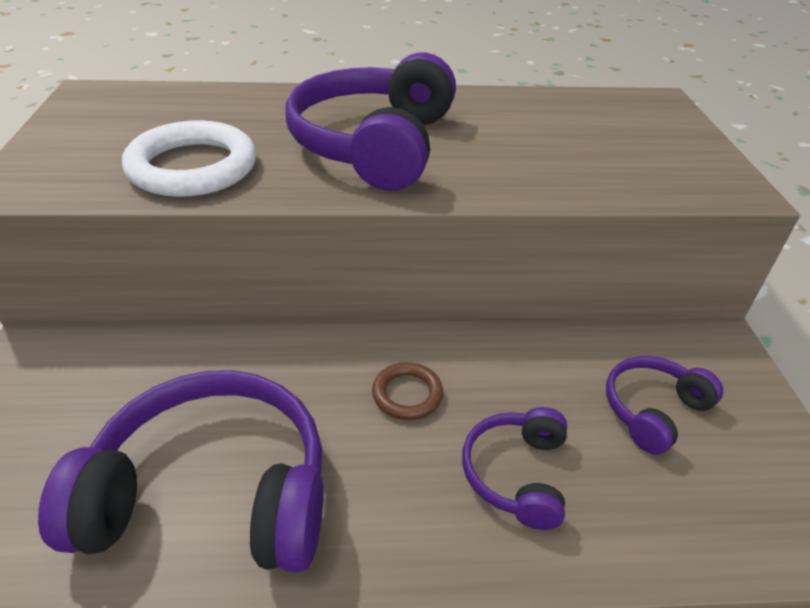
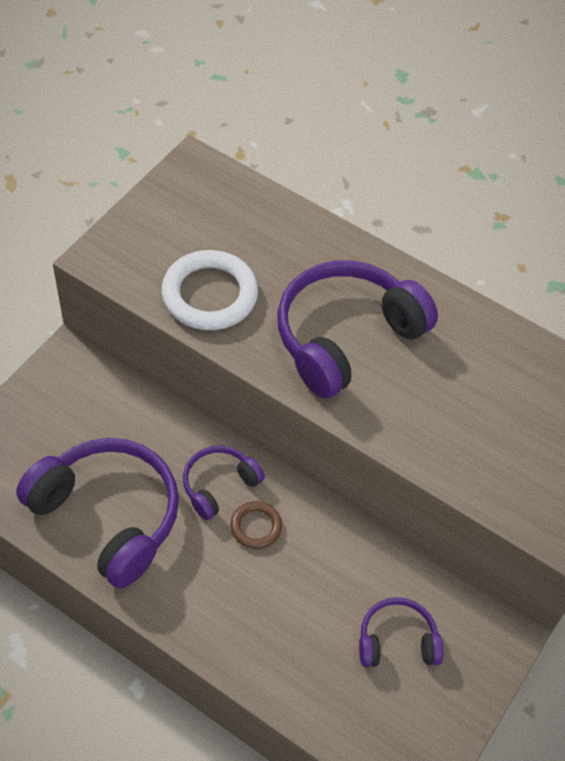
camera: 35 degrees right, 15 degrees up
(516, 474) = (272, 617): purple headphones -> purple headphones (219, 485)

